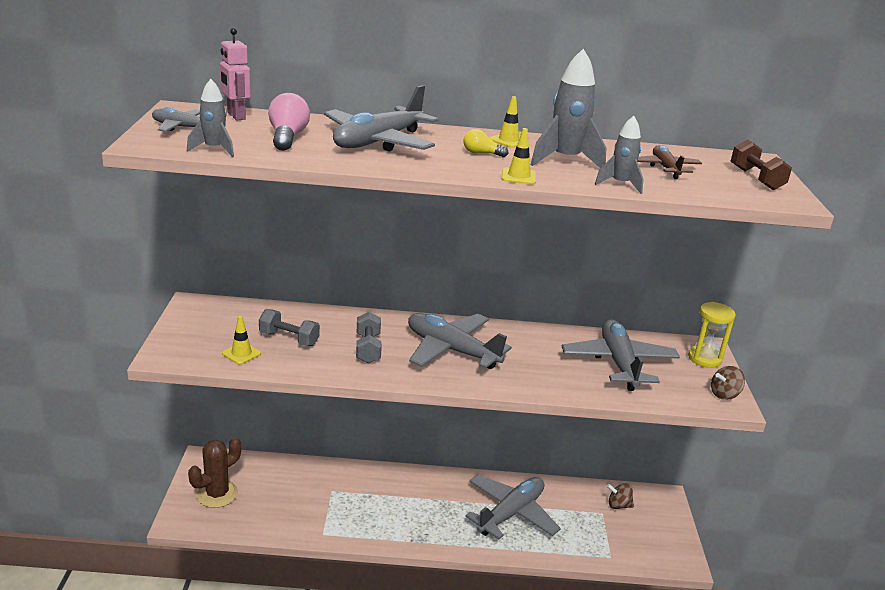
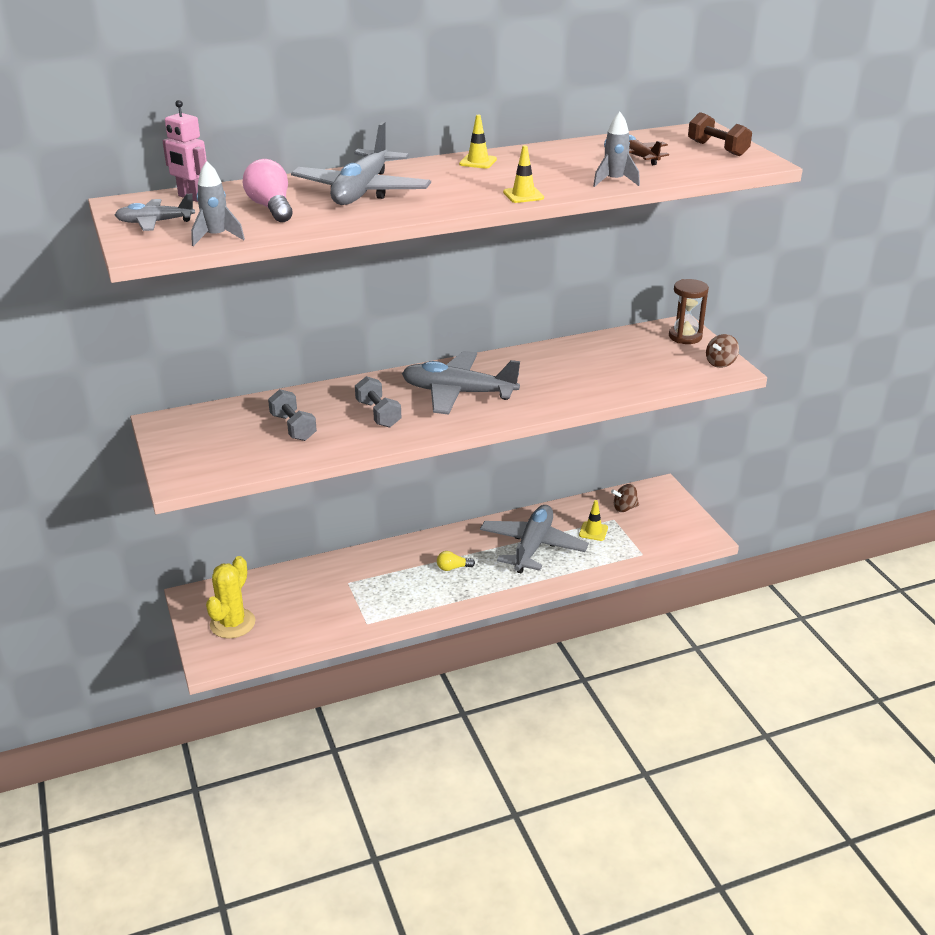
camera: 20 degrees left, 5 degrees up
(217, 494) = (232, 623): brown cactus -> yellow cactus
(241, 353) = (257, 454): yellow traffic cone -> yellow traffic cone (593, 531)
(289, 339) = (293, 427): grey dumbbell -> grey dumbbell turned 60 degrees clockwise
(481, 153) = (468, 180): yellow light bulb -> yellow light bulb (453, 568)
(565, 160) = (547, 170): grey rocket -> none
(618, 363) = (615, 362): grey plane -> none
(704, 358) = (685, 337): yellow hourglass -> brown hourglass

